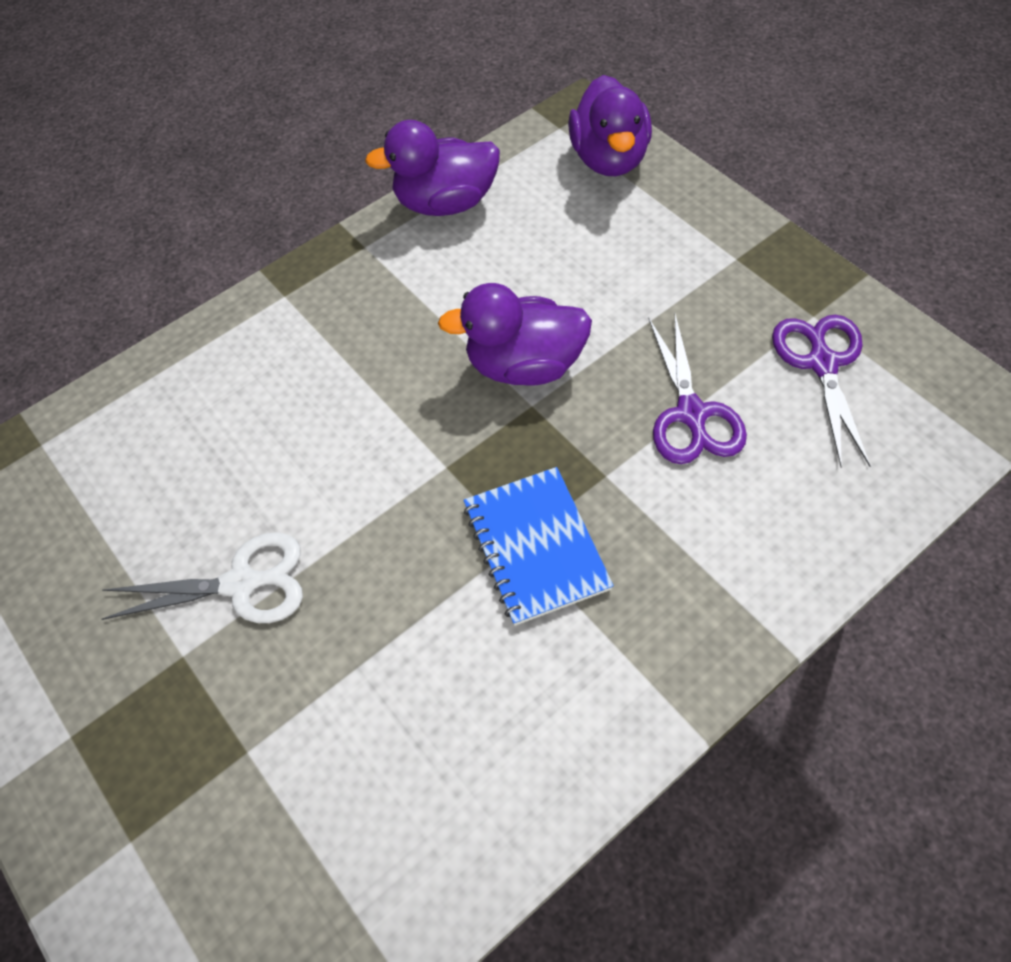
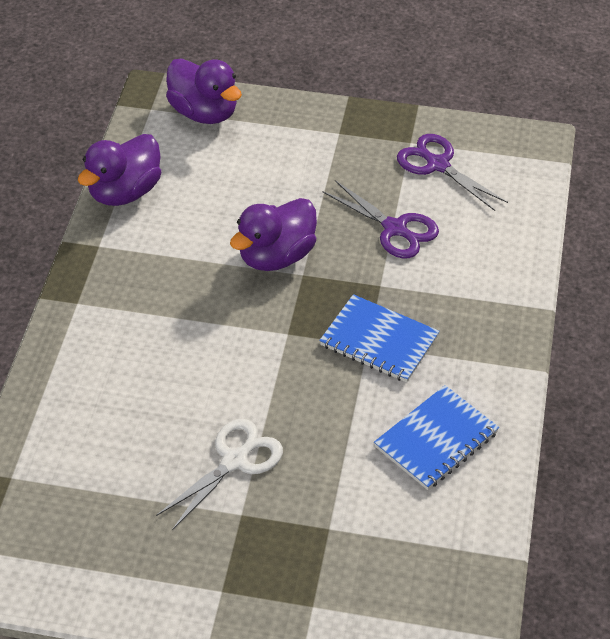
camera: 45 degrees left, 10 degrees down
(476, 732) = (436, 440): none -> blue notebook

